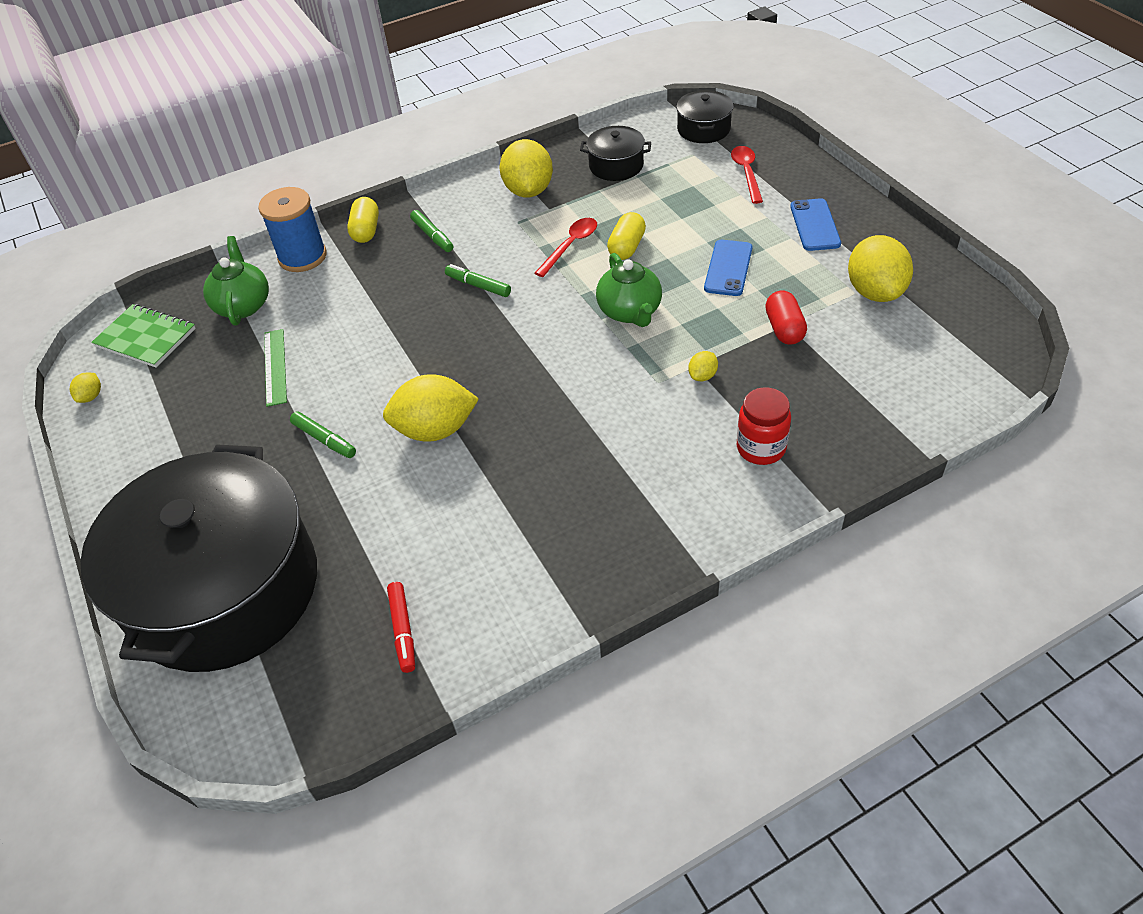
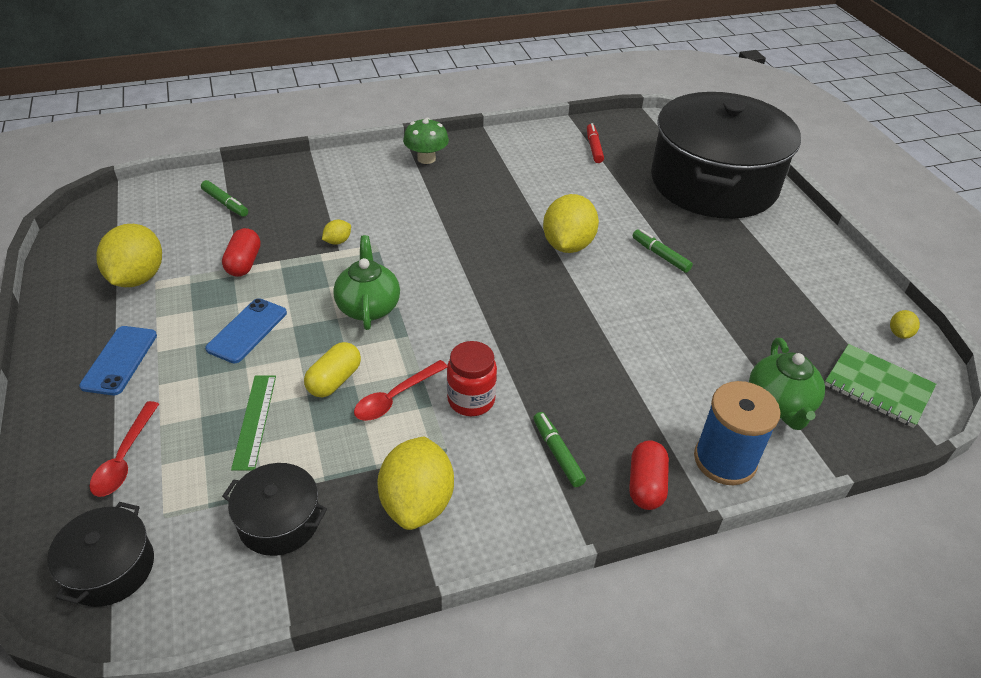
camera: 175 degrees left, 5 degrees down
(275, 367) = (721, 325): green ruler -> green ruler (255, 421)
(366, 230) = (646, 485): yellow capsule -> red capsule
(435, 430) = (567, 245): yellow lemon -> yellow lemon turned 75 degrees counterclockwise
(478, 286) = (511, 369): green marker -> green marker (225, 203)
(657, 539) = (426, 158): none -> green mushroom
(761, 448) = (328, 189): red jar -> red jar (471, 400)

